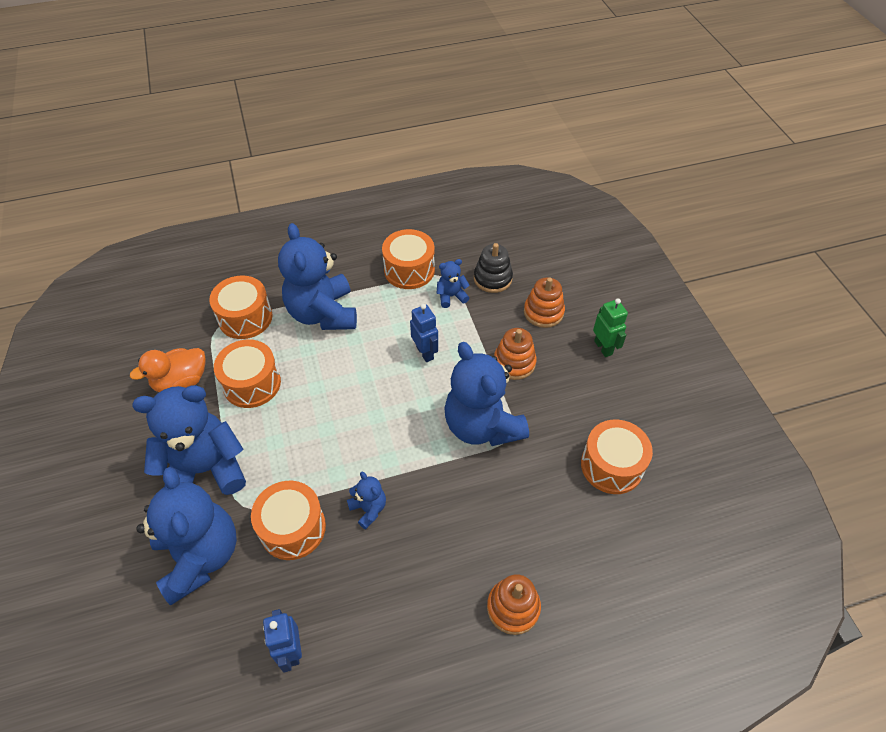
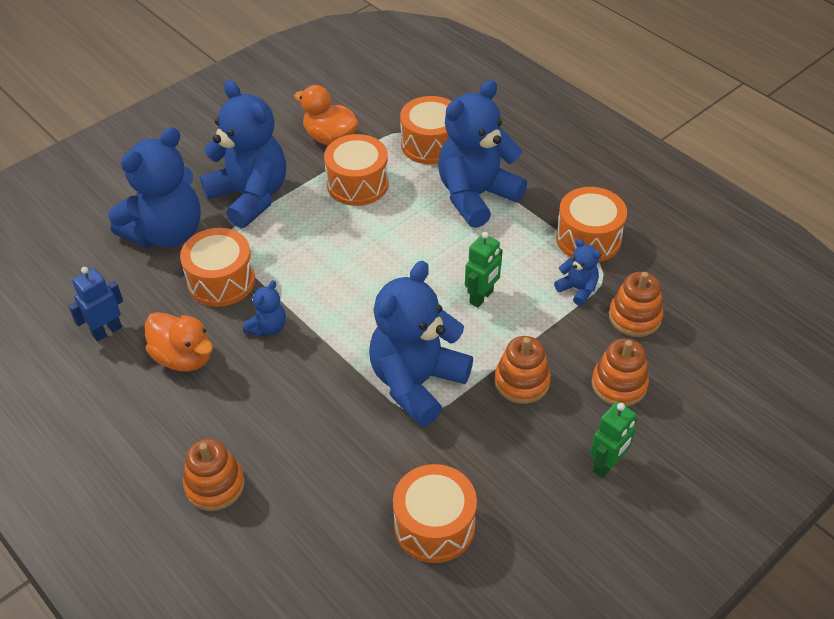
camera: 65 degrees right, 5 degrees down
(363, 589) = (184, 357): none -> orange duck
(425, 353) = (481, 297): blue robot -> green robot
(492, 278) = (634, 317): black stacking toy -> orange stacking toy

